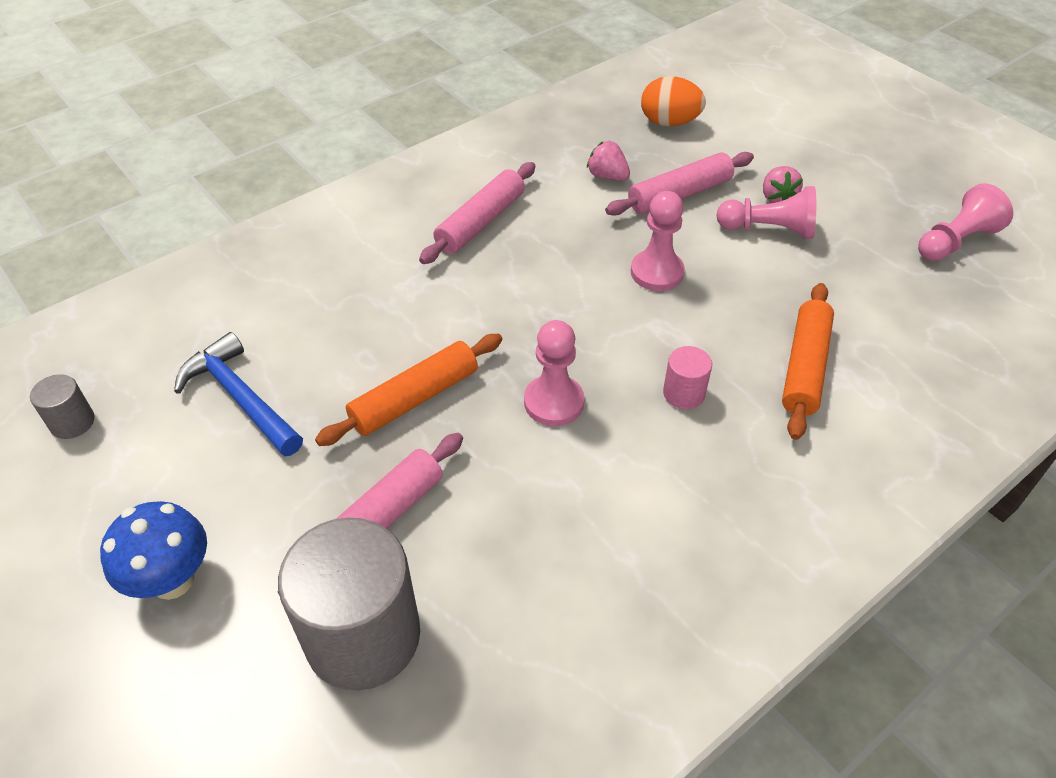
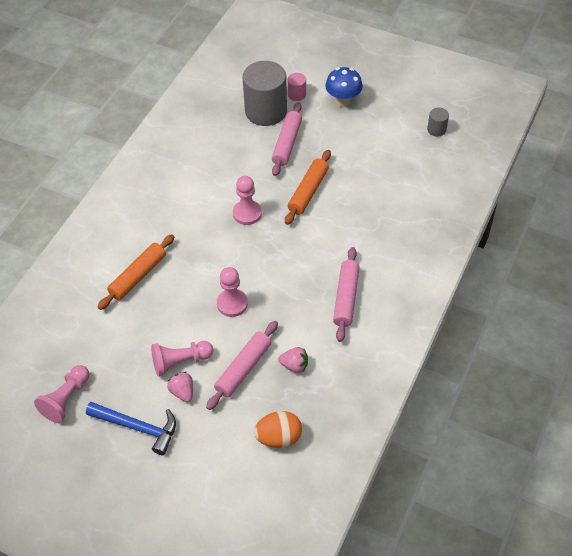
camera: 155 degrees right, 5 degrees up
(241, 398) = (380, 163): blue hammer -> blue hammer (137, 427)
(683, 393) = (191, 240): pink cylinder -> pink cylinder (297, 94)
(804, 367) = (138, 276): orange rolling pin -> orange rolling pin turned 45 degrees clockwise

